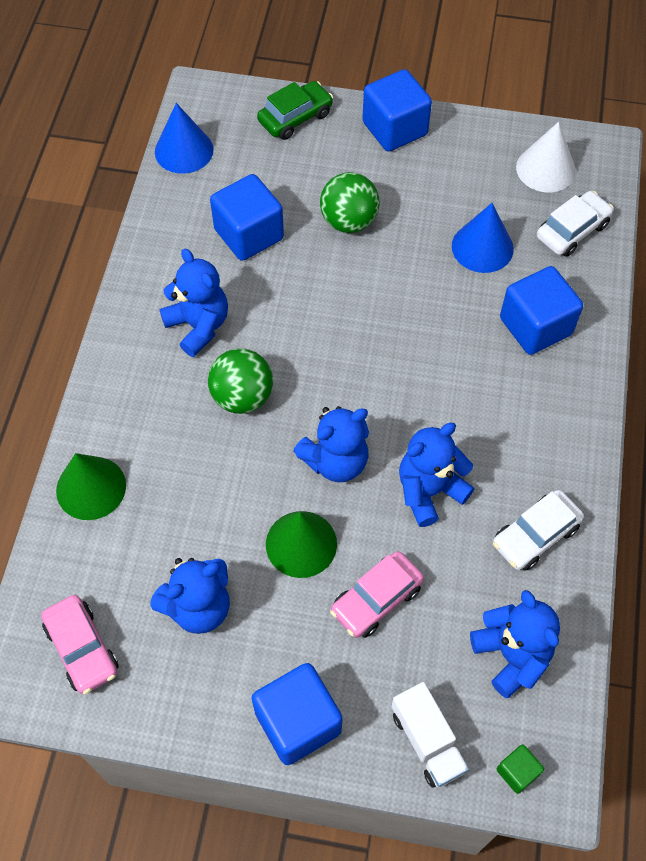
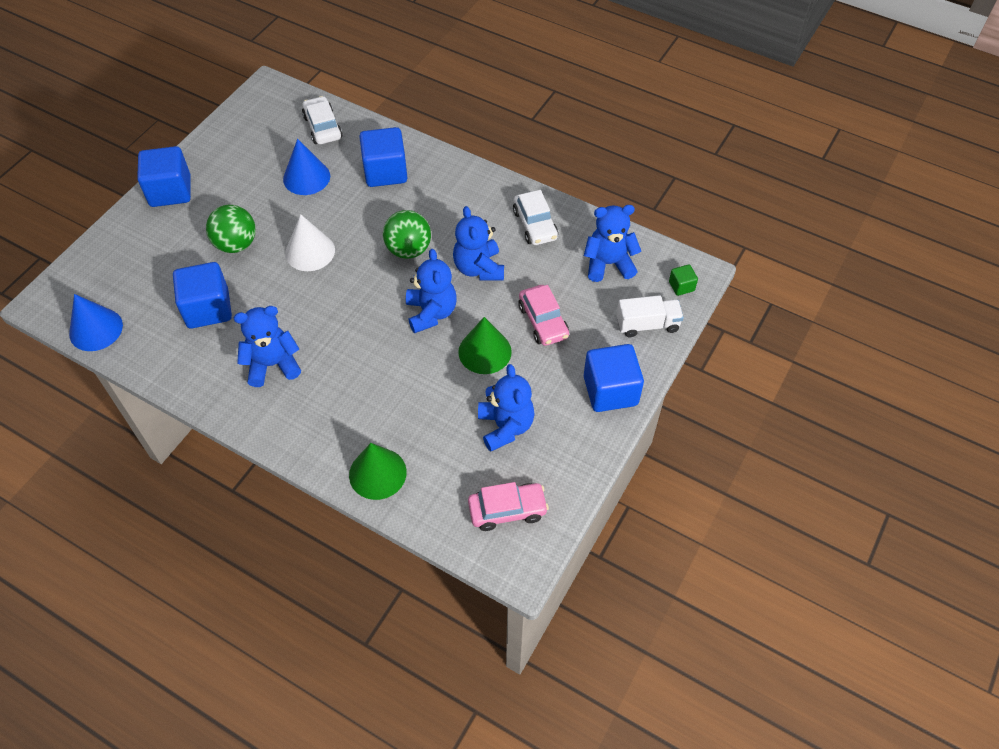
camera: 70 degrees left, 5 degrees down
(242, 397) = (350, 353): green ball -> green ball (408, 250)
(295, 117) = (116, 247): green car -> none
(545, 169) = (263, 122): white cone -> white cone (310, 251)

